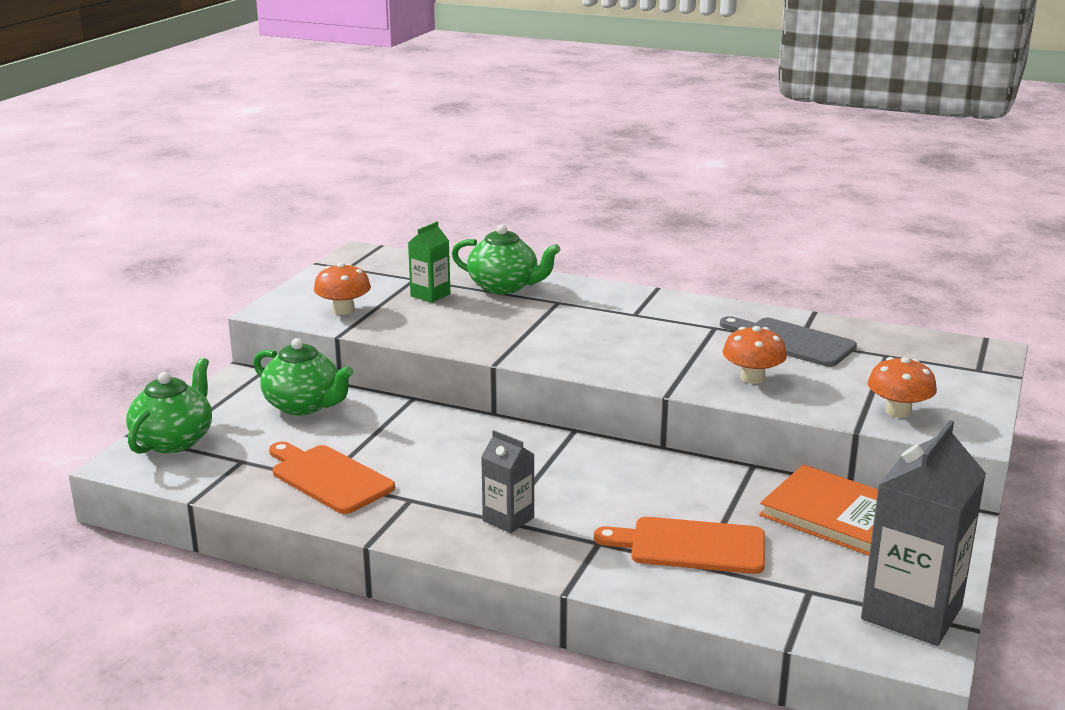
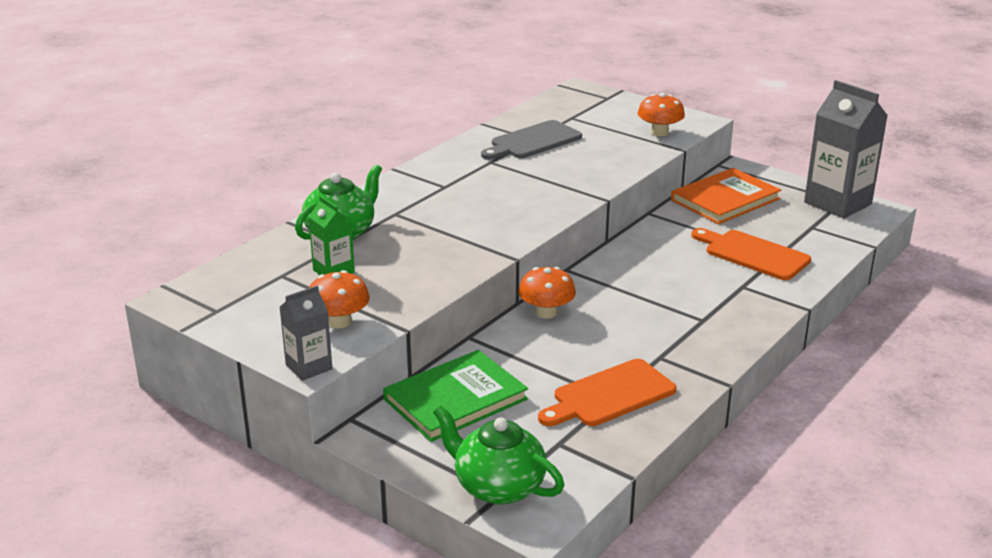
camera: 75 degrees left, 5 degrees up
(304, 406) = (455, 399): green teapot -> green book
(508, 519) = (702, 317): grey carton -> grey carton (309, 367)
(690, 546) = (753, 254): orange cutting board -> orange cutting board turned 105 degrees clockwise
(752, 378) = (589, 165): orange mushroom -> orange mushroom (546, 312)

